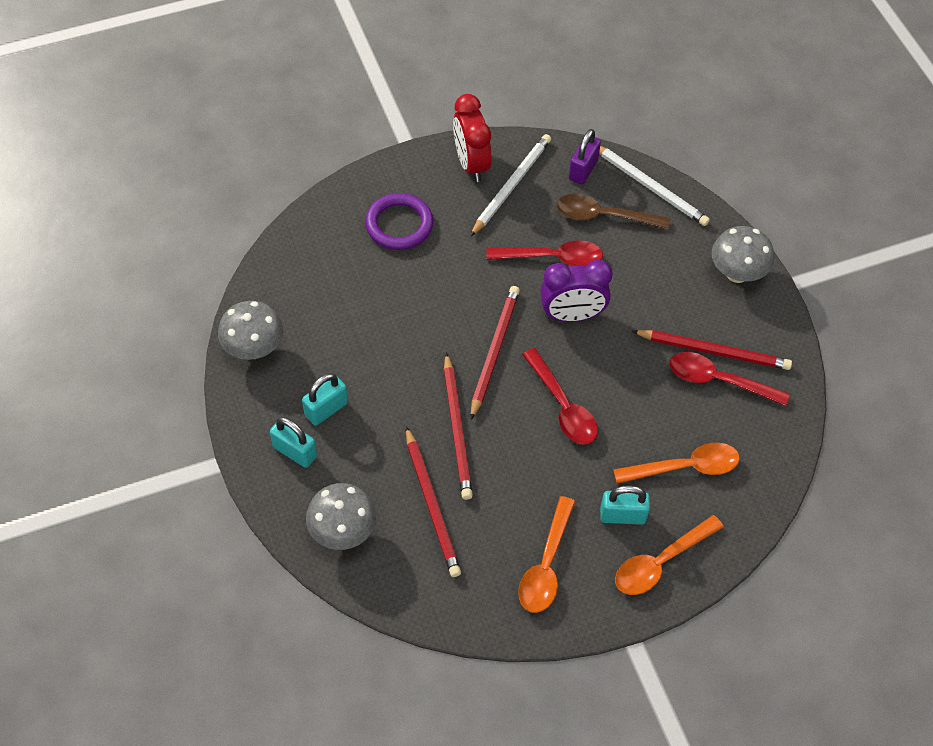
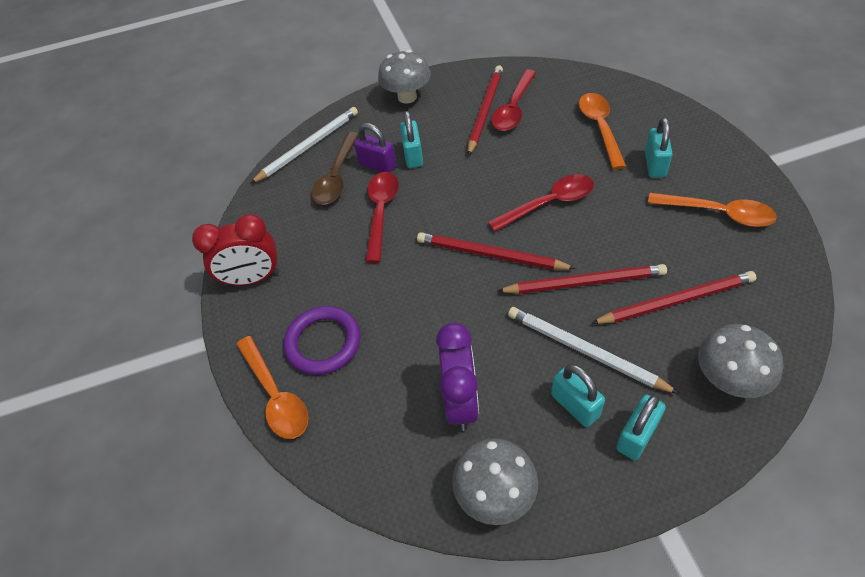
camera: 80 degrees left, 5 degrees down
(511, 186) = (288, 245): white pencil -> white pencil (584, 351)
(572, 315) = (448, 198): purple clock -> purple clock (461, 401)
(583, 170) = (279, 191): purple padlock -> purple padlock (377, 165)
(636, 282) = (413, 156): none -> turquoise padlock
(661, 562) = (693, 142): orange spoon -> orange spoon (275, 395)

